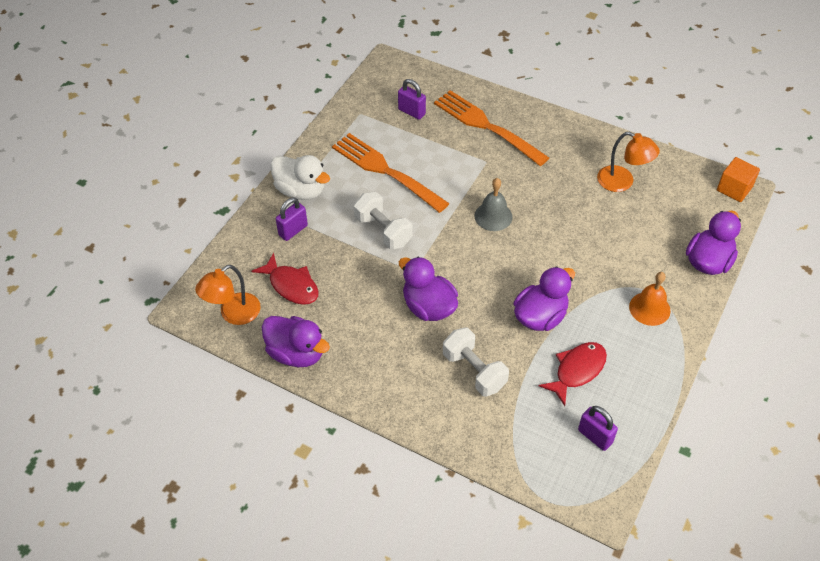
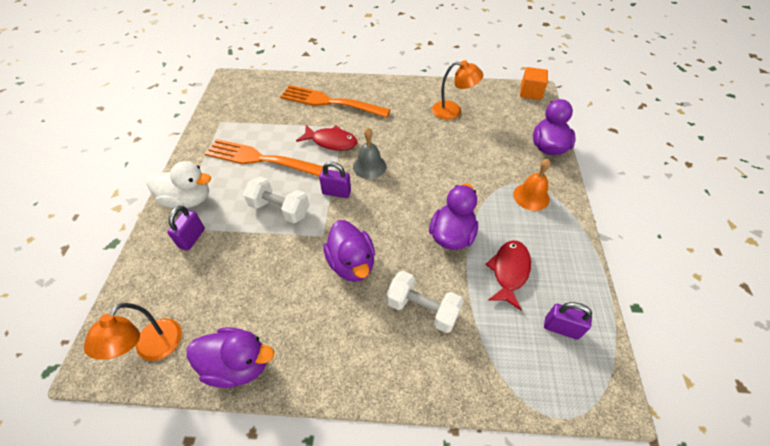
camera: 25 degrees left, 0 degrees up
(291, 285) = (208, 293): red fish -> red fish (331, 142)
(411, 112) = (264, 108): purple padlock -> purple padlock (336, 192)
(428, 307) = (351, 263): purple duck -> purple duck turned 135 degrees counterclockwise

